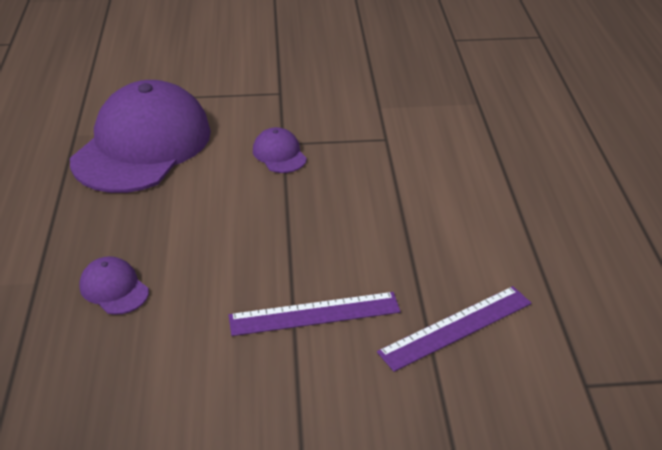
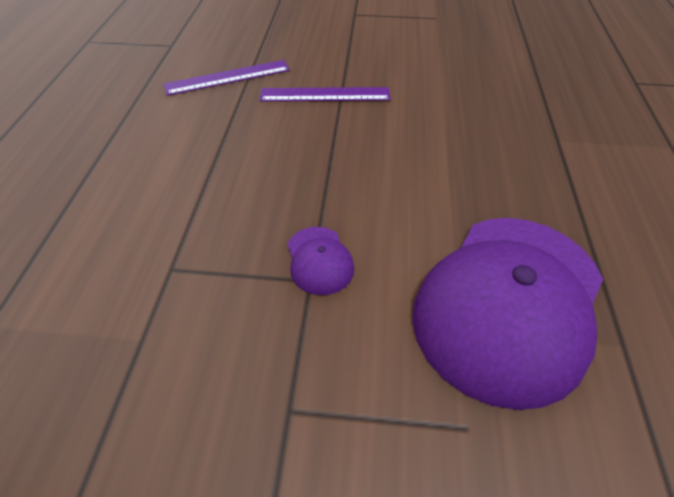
camera: 170 degrees left, 10 degrees up
(114, 289) = (486, 127): purple cap -> none

